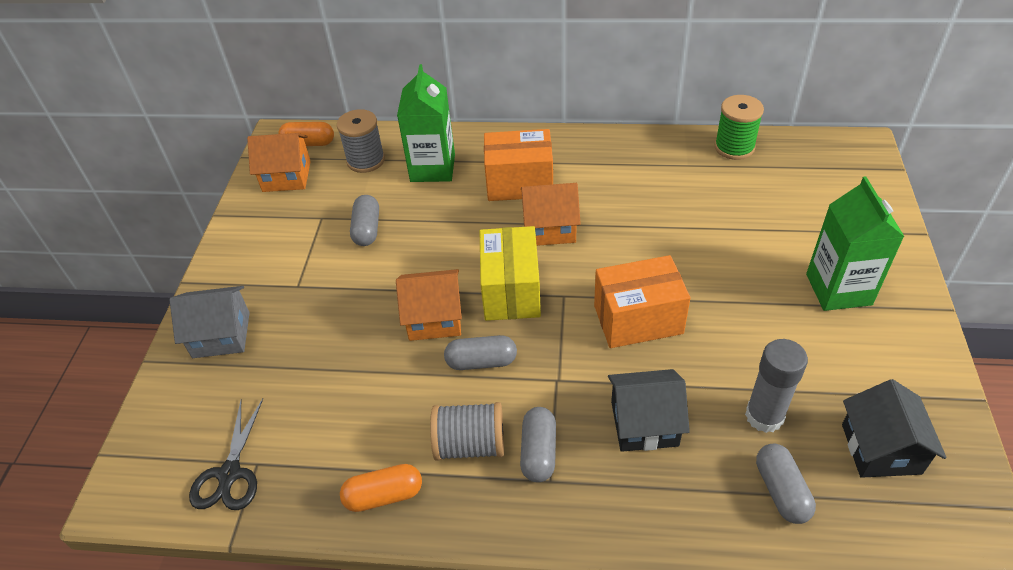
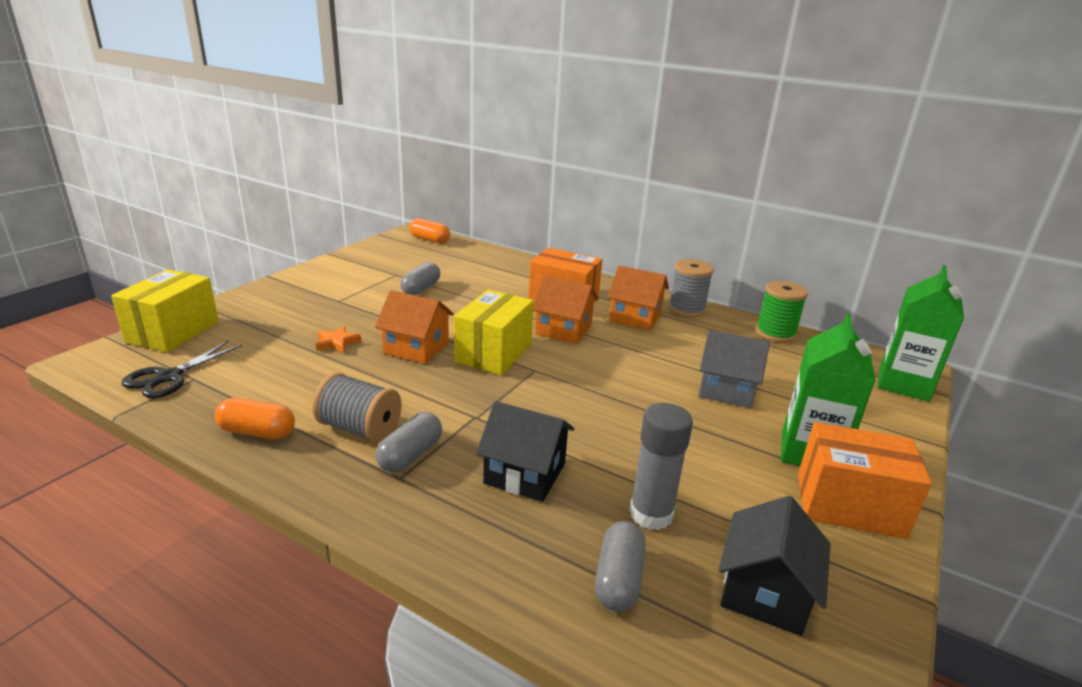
camera: 20 degrees right, 20 degrees down
(168, 414) = (173, 332): none -> yellow box
(221, 335) = (258, 307): grey house -> grey house (726, 389)
(286, 176) = (396, 250): orange house -> orange house (635, 317)
(351, 347) = (337, 342): none -> orange star
(366, 160) = (459, 258): grey spool -> grey spool (686, 309)
(432, 168) = (504, 274): green carton -> green carton (903, 384)
(481, 361) = (425, 384): grey capsule -> none
(638, 319) = (586, 405): orange box -> orange box (849, 505)

